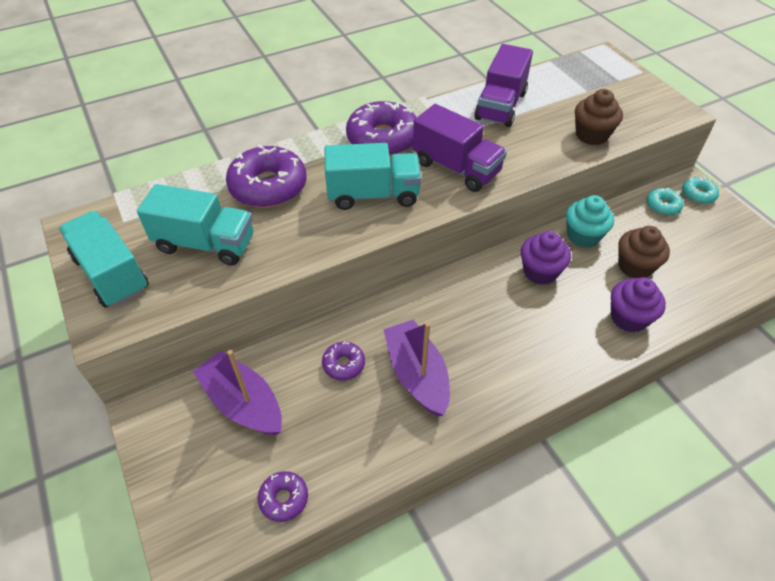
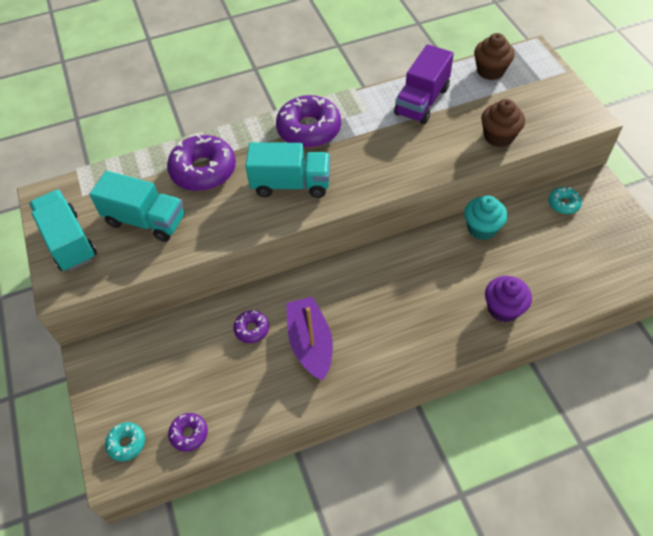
camera: 10 degrees right, 5 degrees up
(243, 403) = (167, 354): purple boat -> none
(456, 168) = (368, 162): purple truck -> none
(540, 272) = (435, 260): purple cupcake -> none
(635, 266) = (521, 261): brown cupcake -> brown cupcake (490, 71)
(698, 195) = (600, 195): turquoise donut -> turquoise donut (126, 443)

